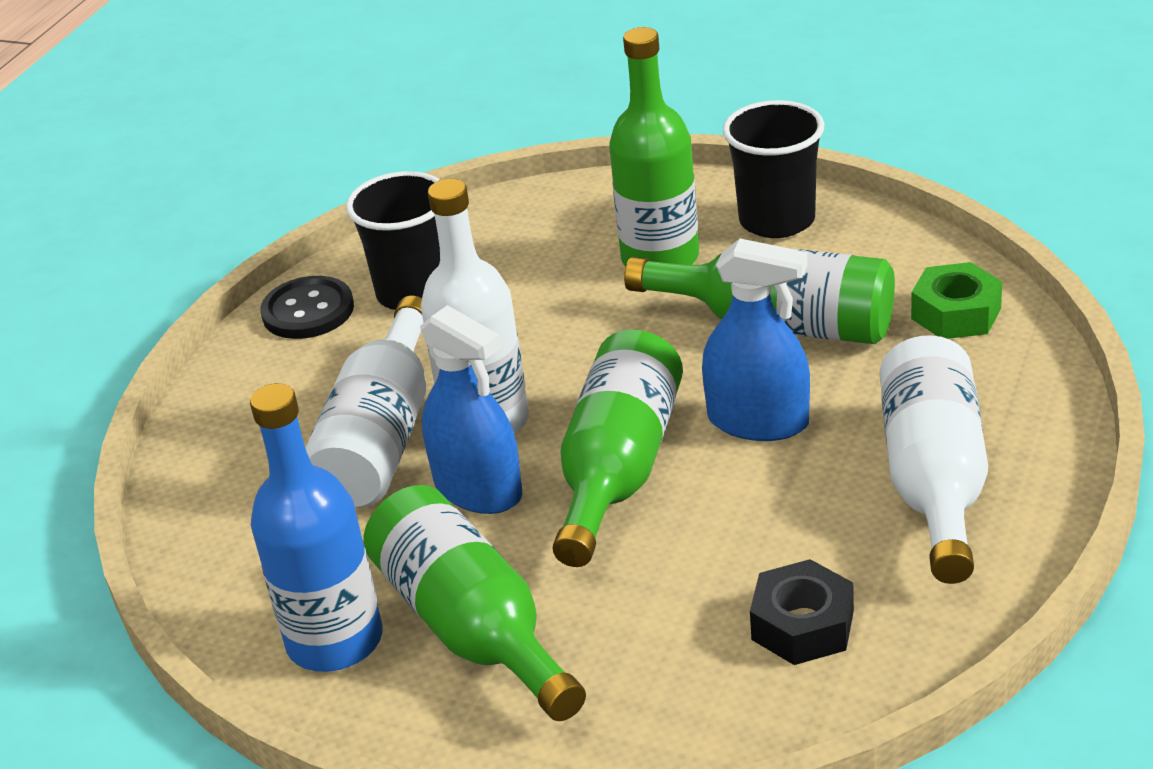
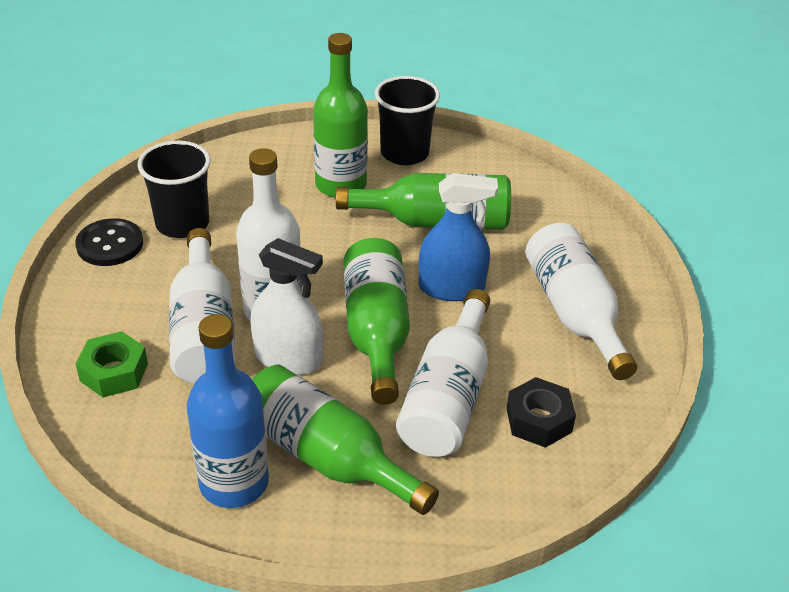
camera: 25 degrees left, 5 degrees up
(478, 489) = (288, 358): blue spray bottle -> white spray bottle
(680, 573) = (448, 397): none -> white bottle
(956, 313) = (539, 204): green nut -> green nut (114, 372)

